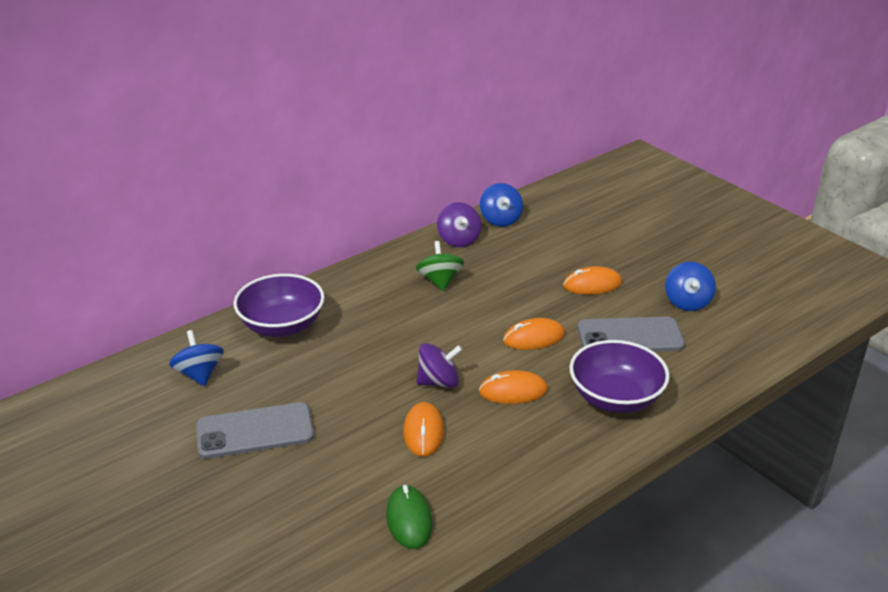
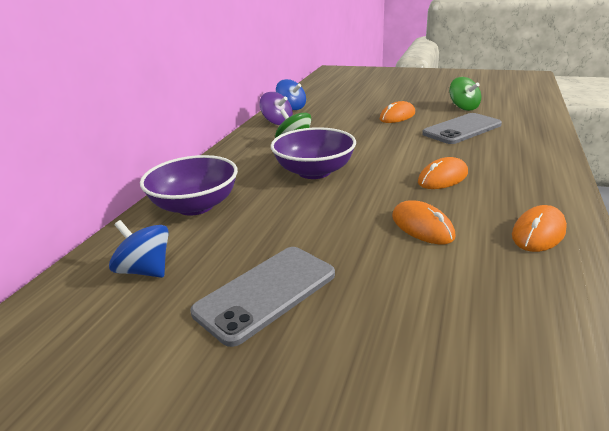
camera: 30 degrees left, 5 degrees down
(409, 519) = (521, 296): green mouse -> none
(439, 382) = (381, 192): purple spinning top -> none
(533, 338) = (406, 148): orange mouse -> orange mouse (538, 232)
(615, 398) = (511, 158): purple bowl -> purple bowl (314, 171)
(687, 302) = (463, 107): blue spinning top -> green spinning top

